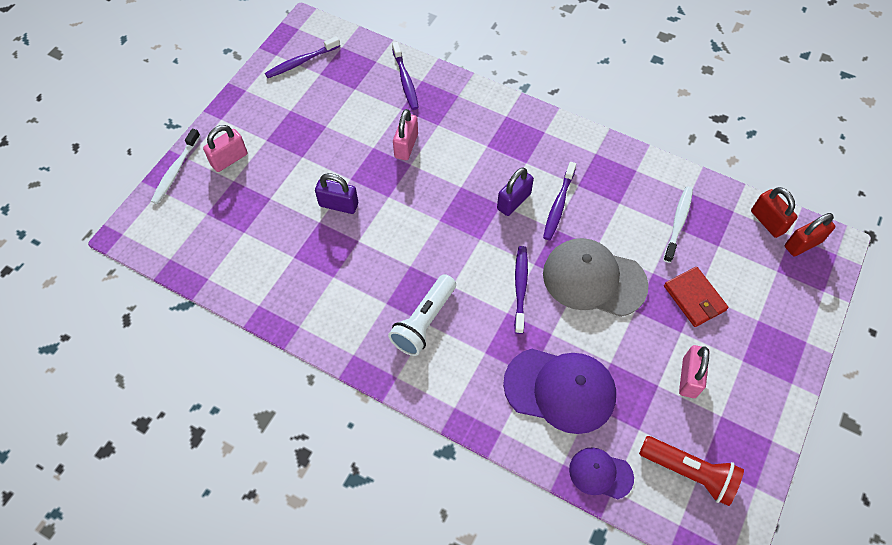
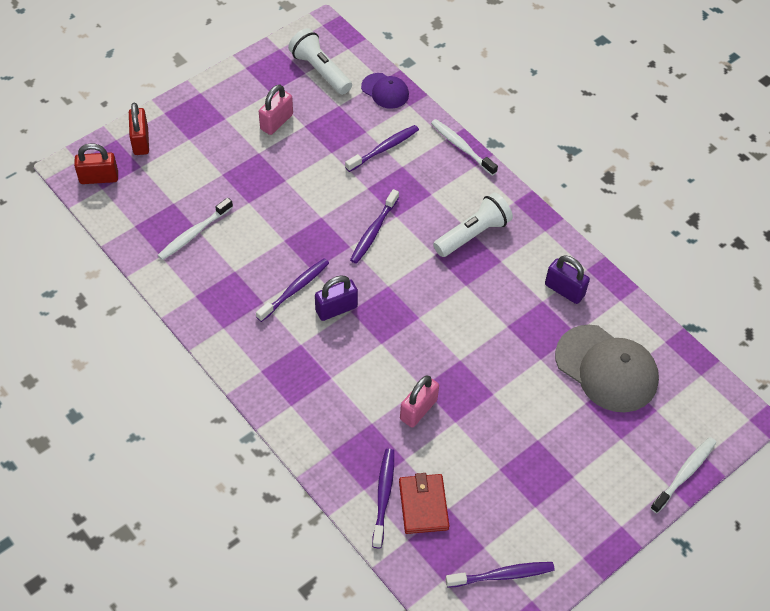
camera: 160 degrees left, 5 degrees down
(229, 159) = (621, 466): pink padlock -> none
(338, 205) = (515, 369): purple padlock -> purple padlock (564, 290)
(479, 427) = (461, 147): none -> white toothbrush
(560, 390) = (384, 148): purple cap -> purple toothbrush
(594, 279) = (304, 215): grey cap -> grey cap (606, 369)
(689, 472) = (320, 71): red flashlight -> white flashlight
(694, 298) = (228, 171): red wallet -> red wallet (423, 505)
(767, 221) = (112, 206): red padlock -> red padlock (141, 141)

